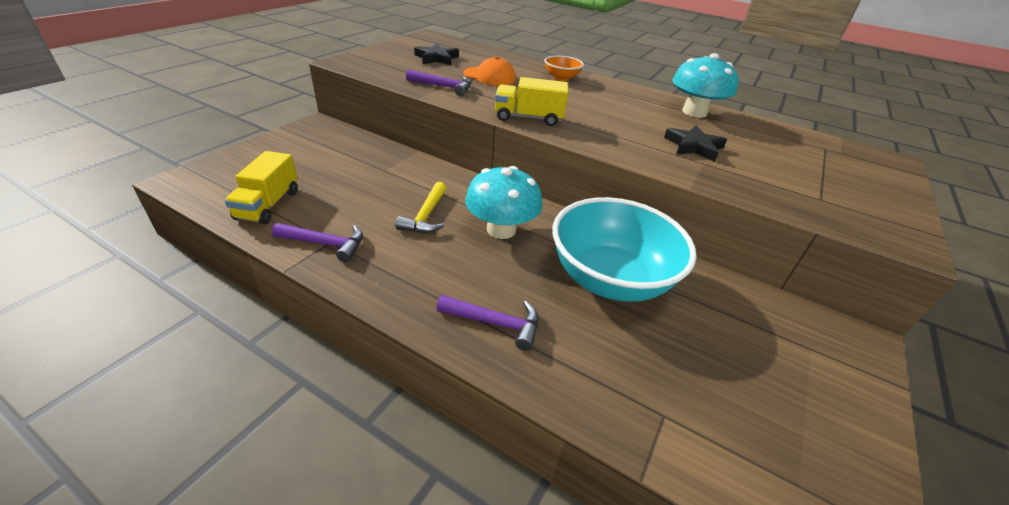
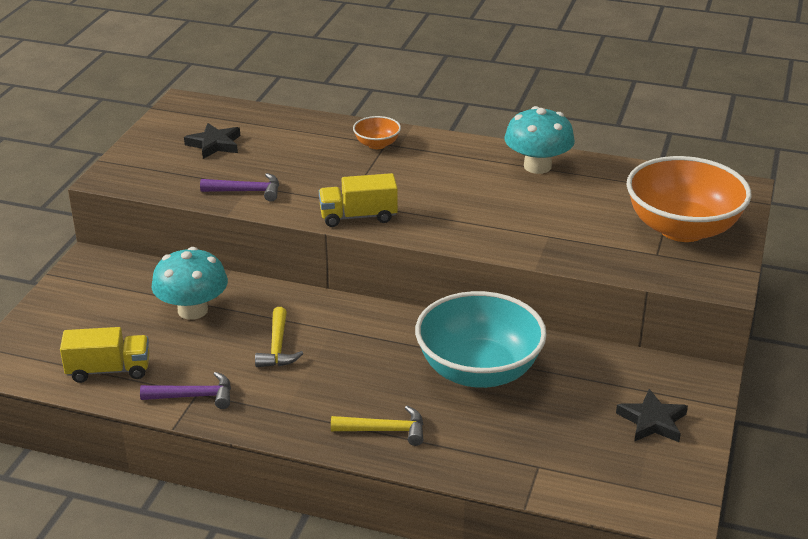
camera: 10 degrees left, 5 degrees down
(268, 205) = (109, 370): yellow truck -> yellow truck turned 90 degrees counterclockwise
(489, 76) = (292, 162): orange cap -> none
(495, 323) = (385, 430): purple hammer -> yellow hammer
(501, 229) = (360, 345): turquoise mushroom -> turquoise mushroom (193, 310)
(693, 146) = (537, 217): black star -> black star (652, 421)
(842, 181) = (682, 228): none -> orange bowl

